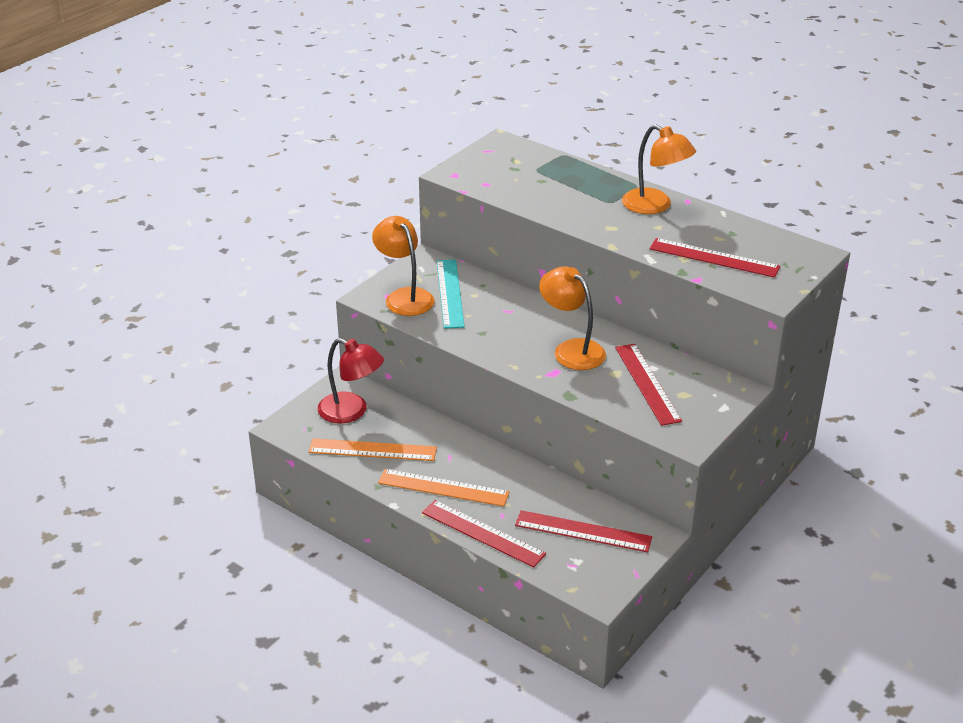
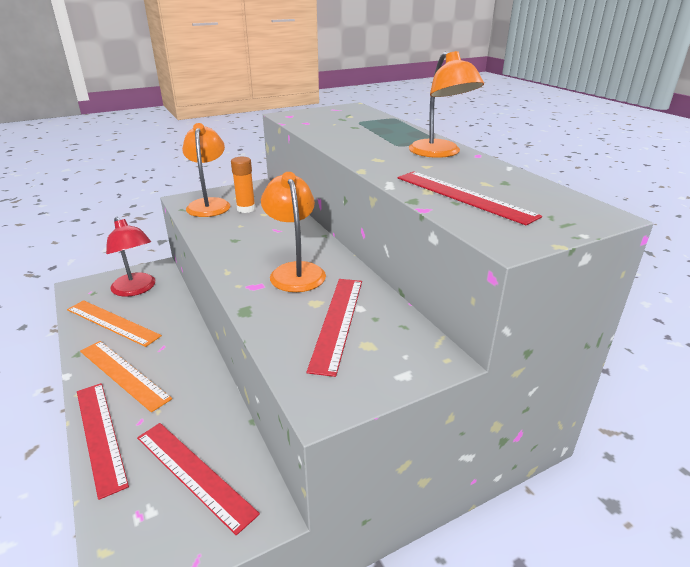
camera: 25 degrees right, 5 degrees down
(450, 293) = (246, 209): turquoise ruler -> orange glue stick

